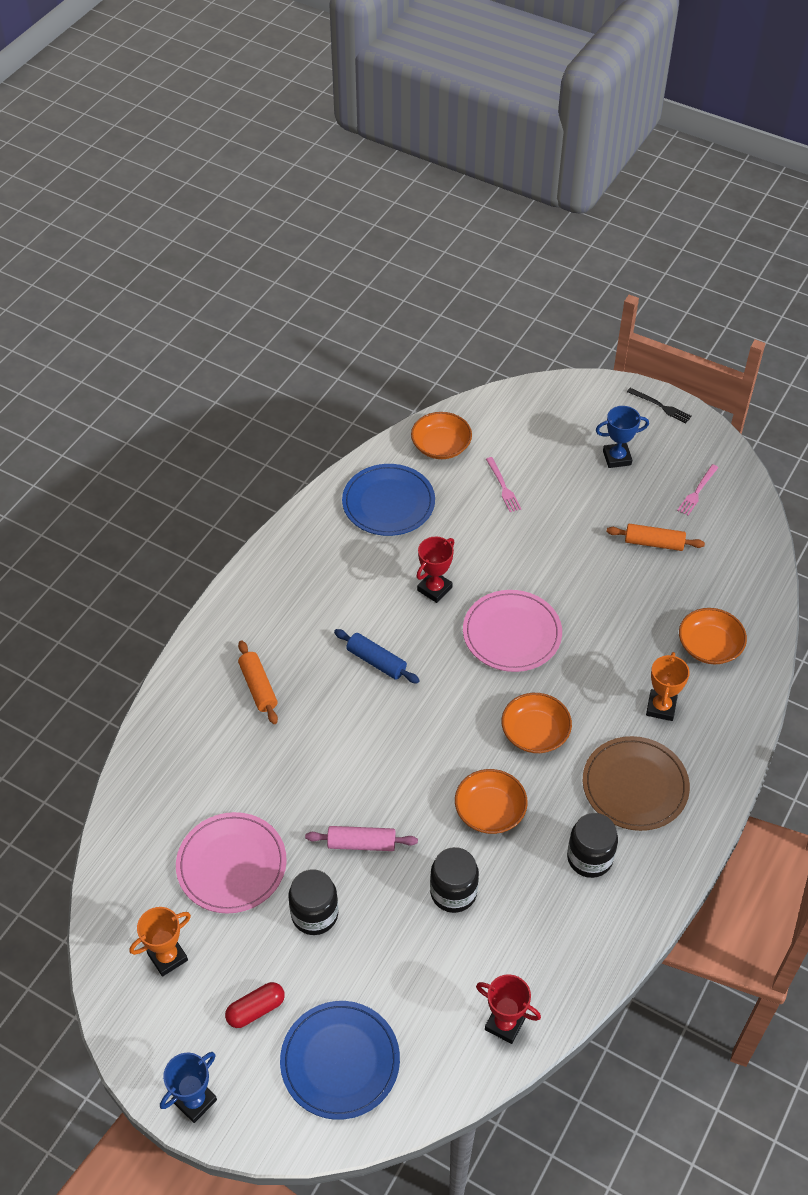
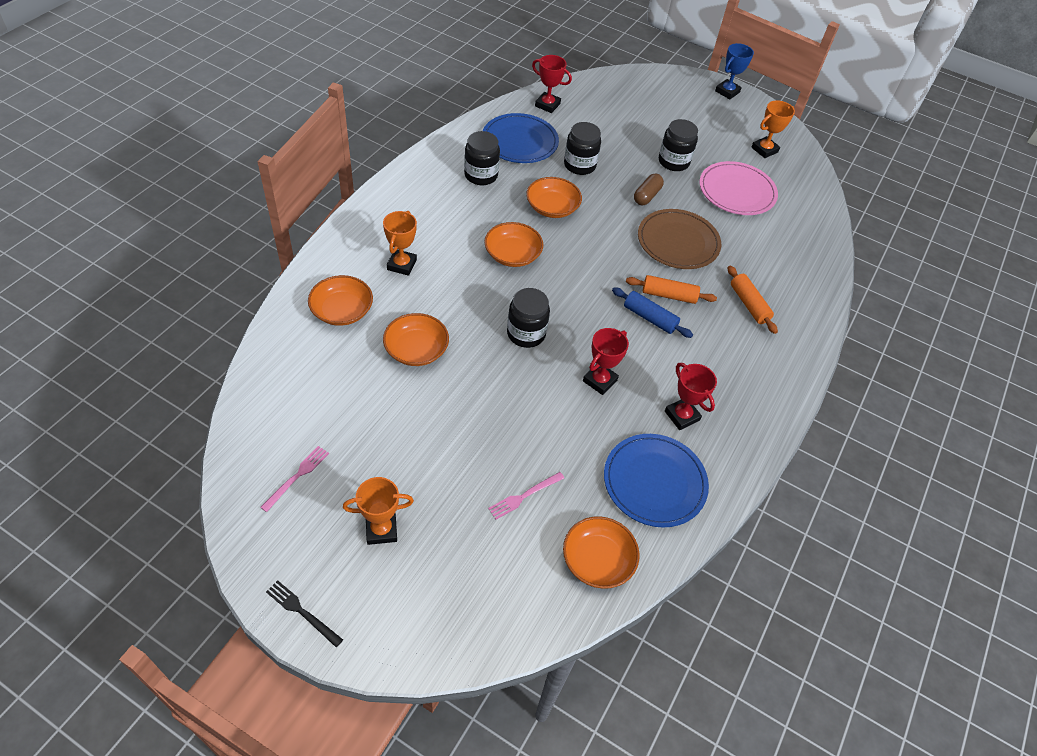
camera: 175 degrees right, 0 degrees up
(256, 1009) = (701, 123): red capsule -> none
(340, 1061) = (646, 99): blue plate -> blue plate (520, 141)
(355, 560) = (682, 416): none -> red trophy
(361, 843) = (646, 196): pink rolling pin -> brown capsule
(503, 487) = (524, 496): pink fork -> pink fork turned 105 degrees counterclockwise
(512, 633) = (526, 334): pink plate -> black jar
(617, 458) = (381, 530): blue trophy -> orange trophy
(622, 608) = (416, 349): none -> orange bowl
(635, 786) = (437, 214): brown plate -> brown plate (678, 242)
(654, 543) = (366, 416): orange rolling pin -> orange rolling pin (669, 295)

